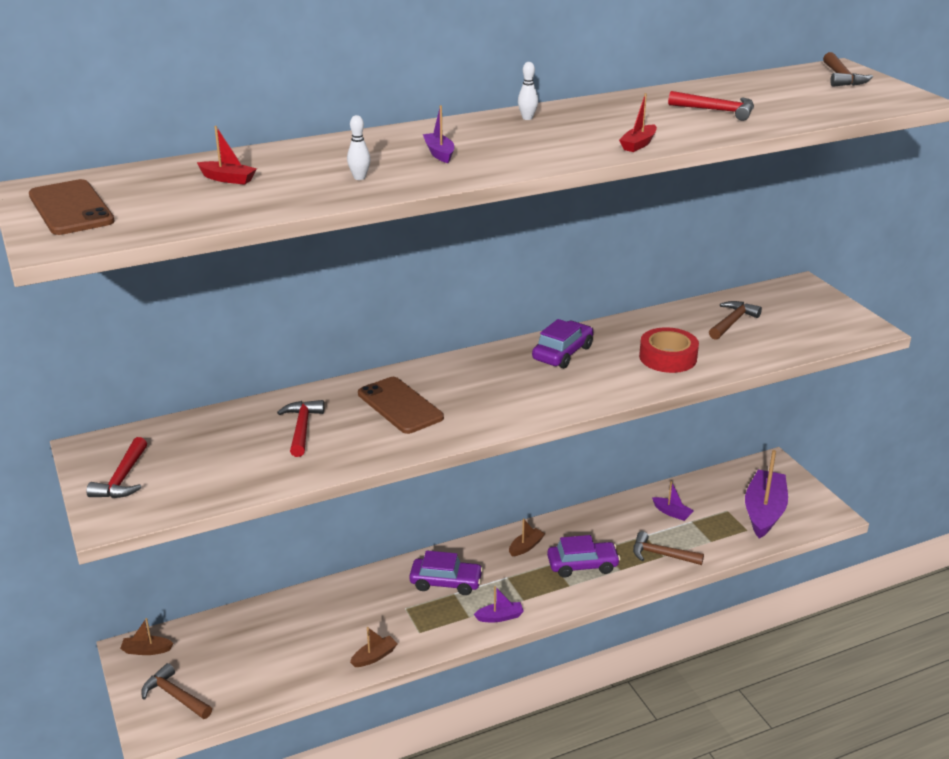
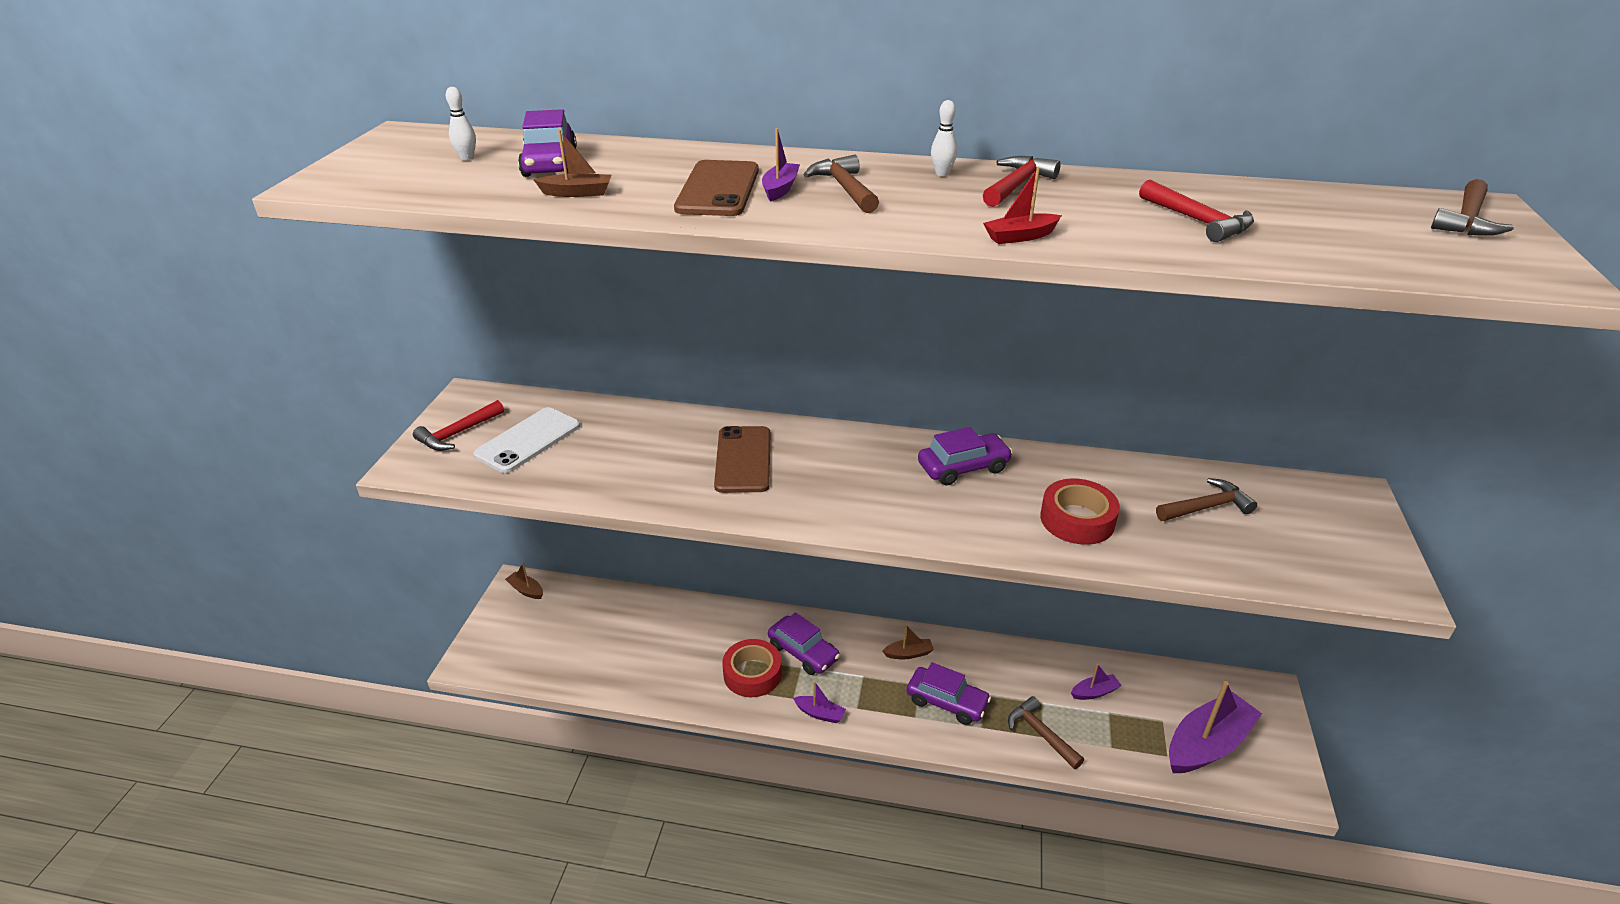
camera: 35 degrees right, 5 degrees up
(71, 208) = (390, 157): brown phone -> brown phone (718, 189)
(175, 696) = (508, 641): brown hammer -> brown hammer (845, 188)
(198, 459) = (528, 440): none -> white phone
(228, 179) = (550, 163): red boat -> purple car
(302, 428) = (637, 446): red hammer -> red hammer (1017, 185)
(359, 178) = (660, 193): white bowling pin -> white bowling pin (467, 158)
(374, 657) = (680, 692): brown boat -> brown boat (577, 193)
(421, 616) = (752, 674): none -> red tape
(672, 513) = (1094, 692): purple boat -> purple boat turned 90 degrees counterclockwise

